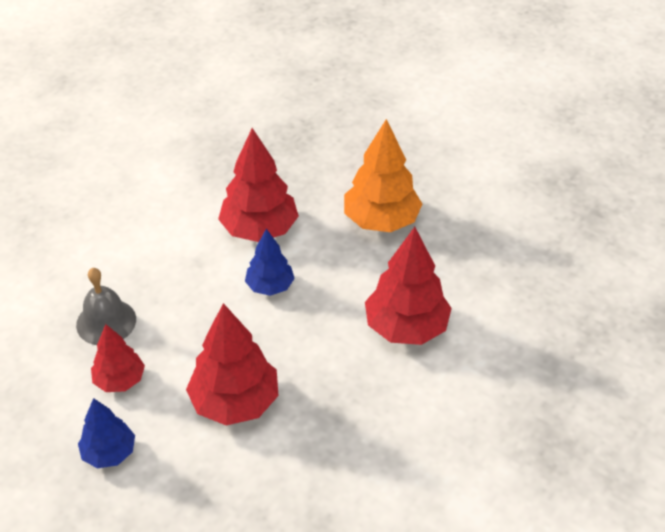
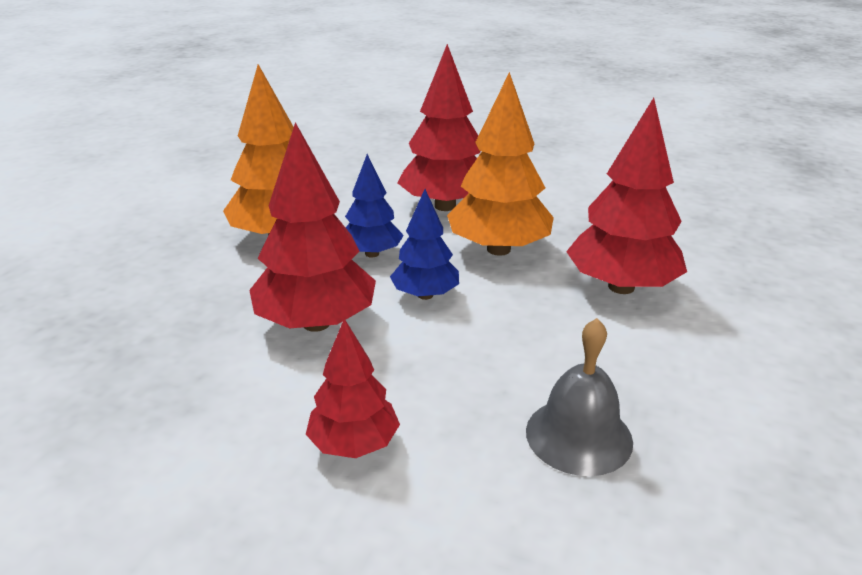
camera: 105 degrees left, 15 degrees down
(109, 453) = (781, 364): blue tree -> blue tree (372, 253)
(120, 380) = (670, 387): red tree -> red tree (354, 444)
(318, 343) = (498, 249): none -> orange tree

